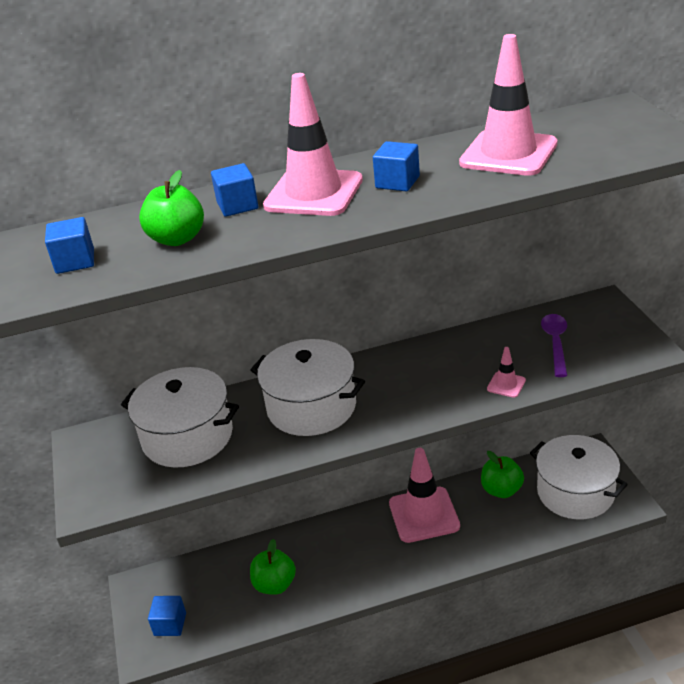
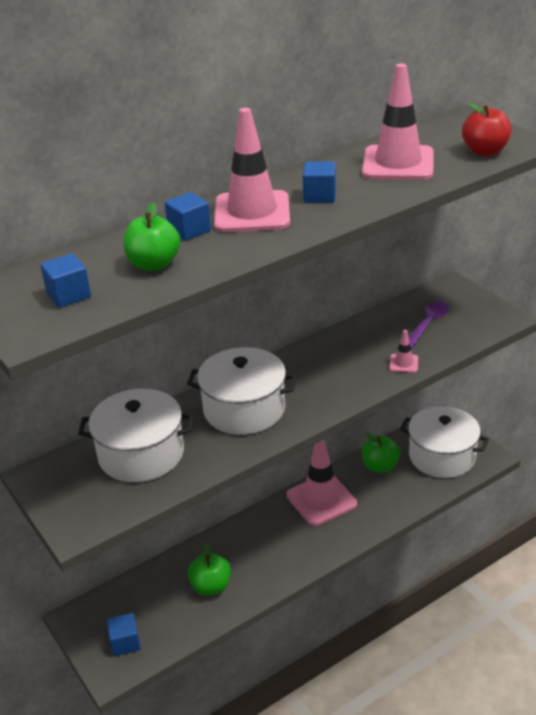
camera: 20 degrees left, 0 degrees up
(555, 343) = (428, 324): purple spoon -> purple spoon turned 45 degrees clockwise
(620, 149) = (485, 151): none -> red apple

